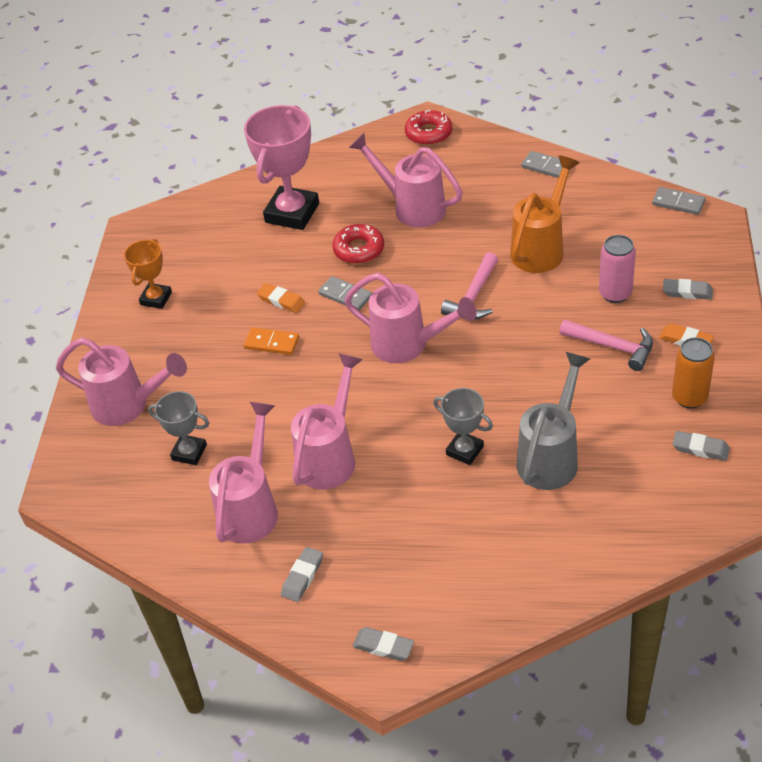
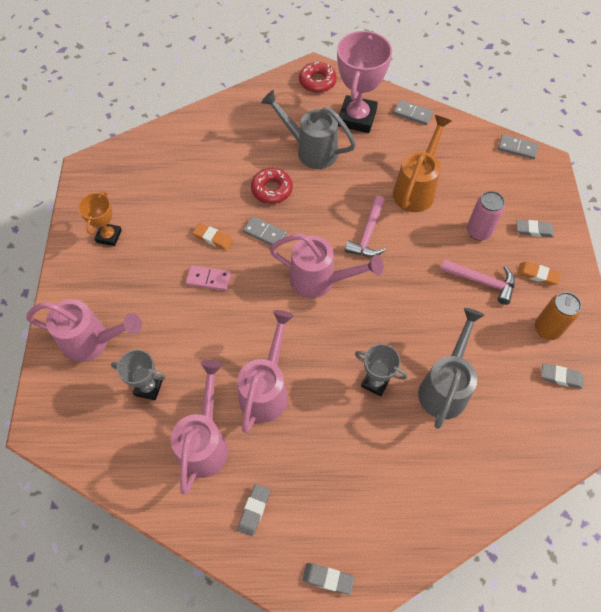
camera: 10 degrees left, 15 degrees up
(271, 343) = (208, 279): orange domino -> pink domino
(292, 213) = (214, 154): pink trophy -> pink trophy (357, 118)
(411, 207) = (310, 150): pink watering can -> grey watering can

